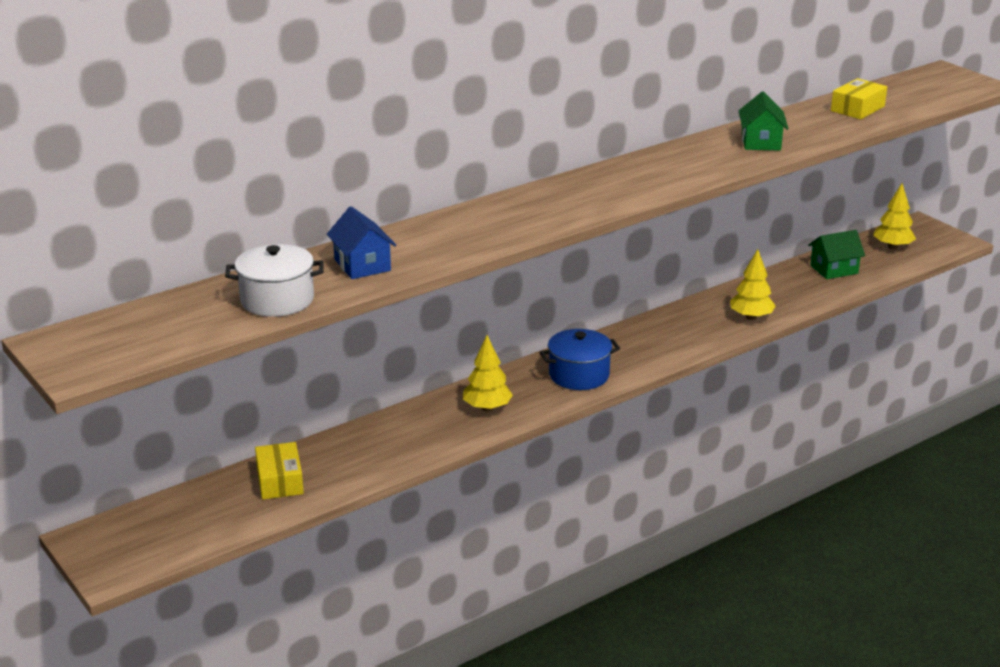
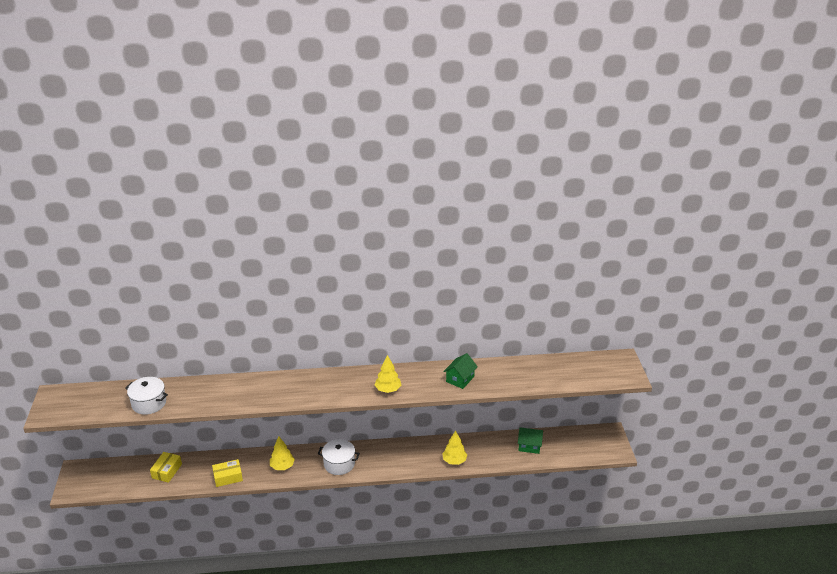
camera: 30 degrees right, 5 degrees up
(362, 265) = (201, 395): blue house -> none
(579, 375) = (339, 464): blue pot -> white pot
(857, 108) = (539, 372): yellow box -> yellow box (228, 477)
(892, 247) = (577, 442): yellow tree -> yellow tree (388, 390)

